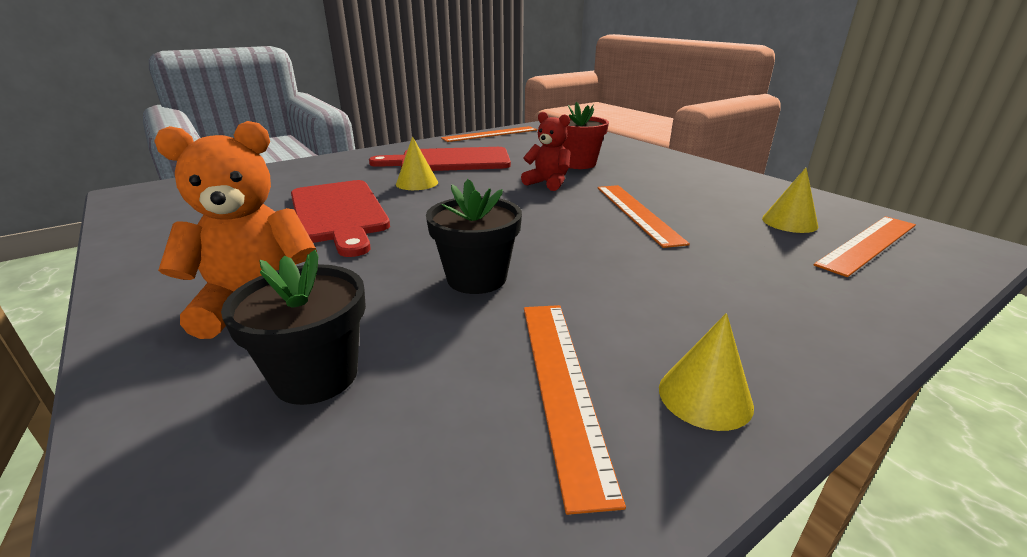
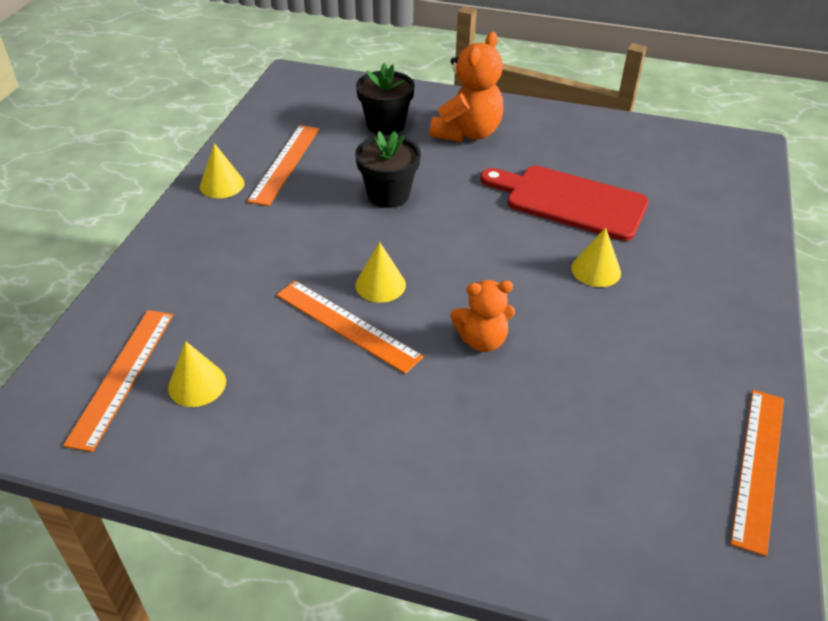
camera: 140 degrees right, 15 degrees up
(449, 161) = (649, 333): red cutting board -> none
(548, 183) = (482, 340): red teddy bear -> orange teddy bear
(563, 385) = (285, 163): orange ruler -> orange ruler turned 60 degrees clockwise
(578, 163) = (507, 418): red flower pot -> none
(583, 222) = (380, 285): none -> yellow cone

